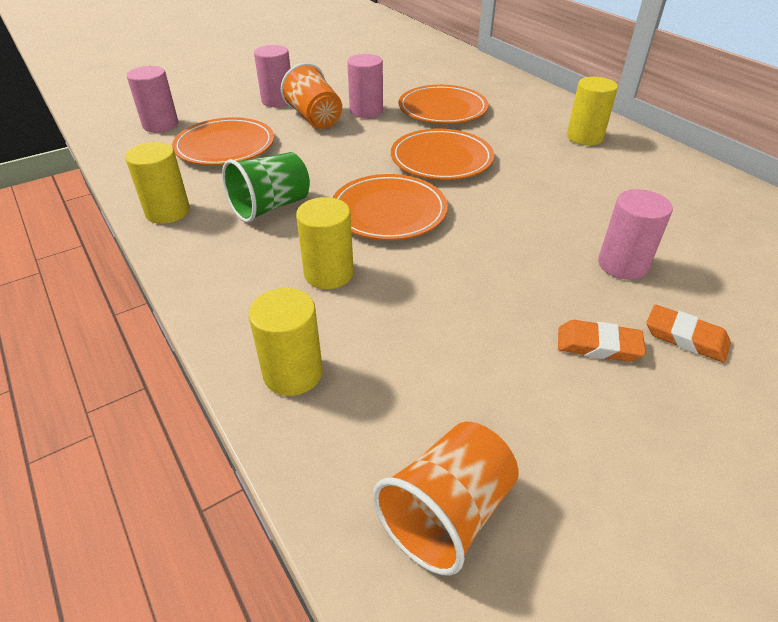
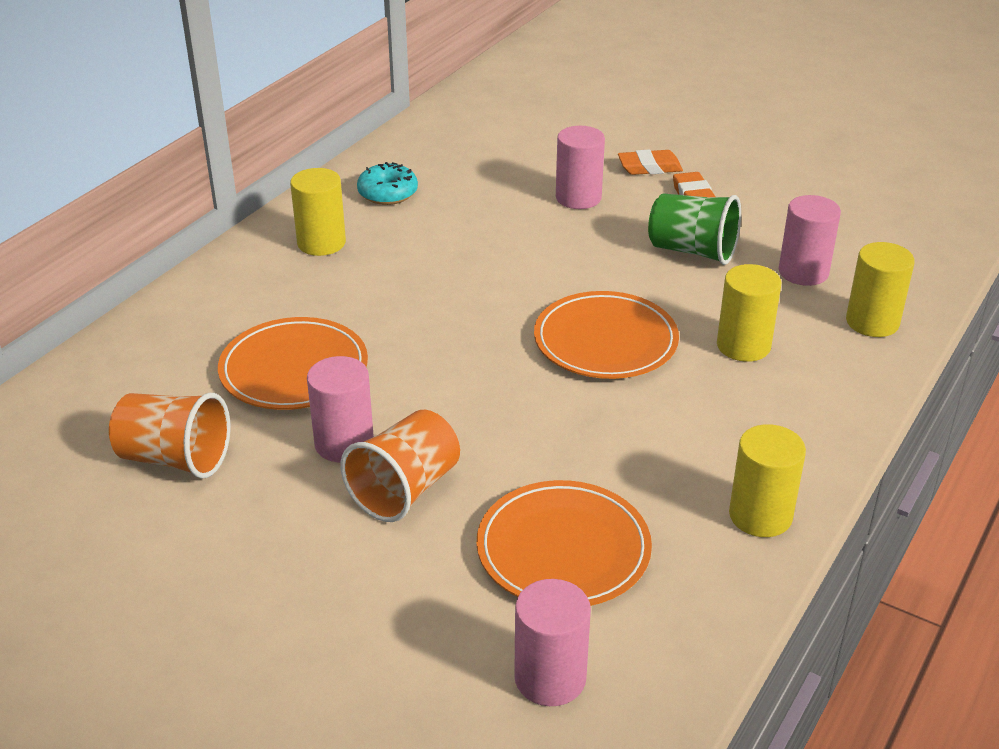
camera: 115 degrees left, 5 degrees down
(270, 207) = (673, 431): green cup -> green cup (692, 251)
(277, 100) = (359, 566): pink cylinder -> pink cylinder (803, 272)
(441, 159) = (454, 334): orange plate -> none
(447, 513) = (897, 231): orange cup -> orange cup (175, 459)
(655, 173) = (388, 193): none -> turquoise donut
(685, 337) = (649, 167): orange eraser -> orange eraser turned 75 degrees clockwise

